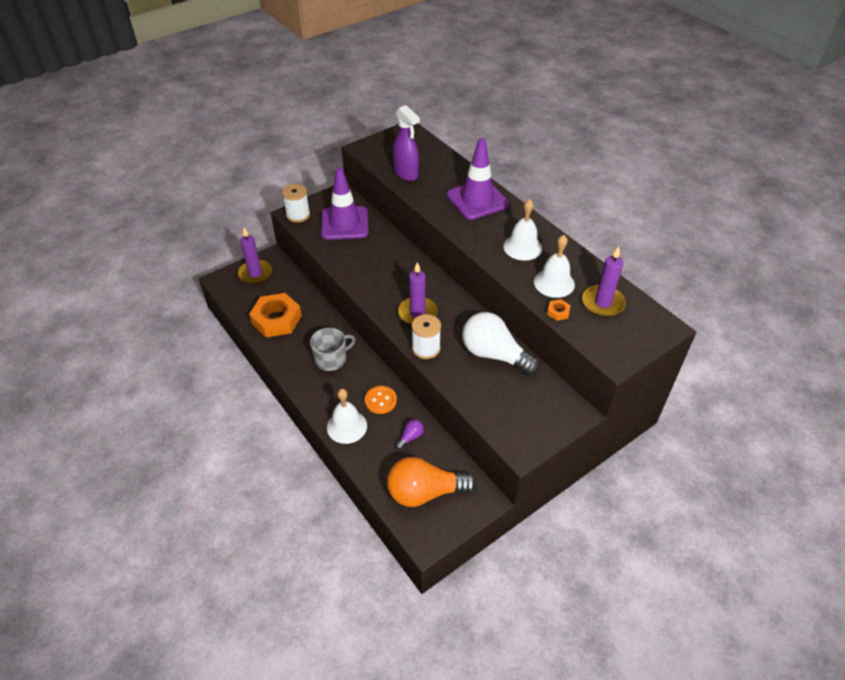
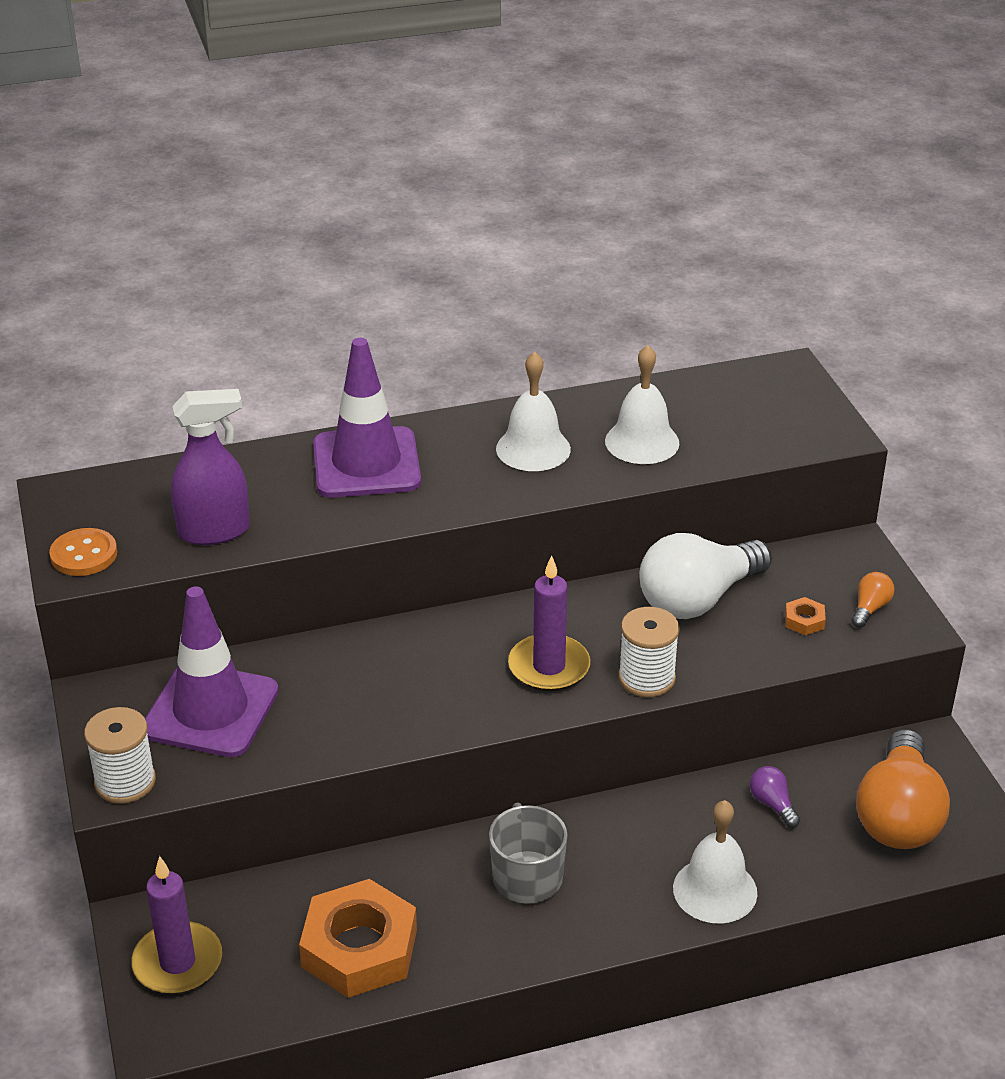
camera: 70 degrees left, 10 degrees down
(380, 400) = (669, 825): orange button -> orange button (84, 554)
(526, 427) = (870, 608): none -> orange light bulb
(558, 312) = (712, 458): orange nut -> orange nut (804, 620)
(602, 303) = (712, 409): purple candle -> none

